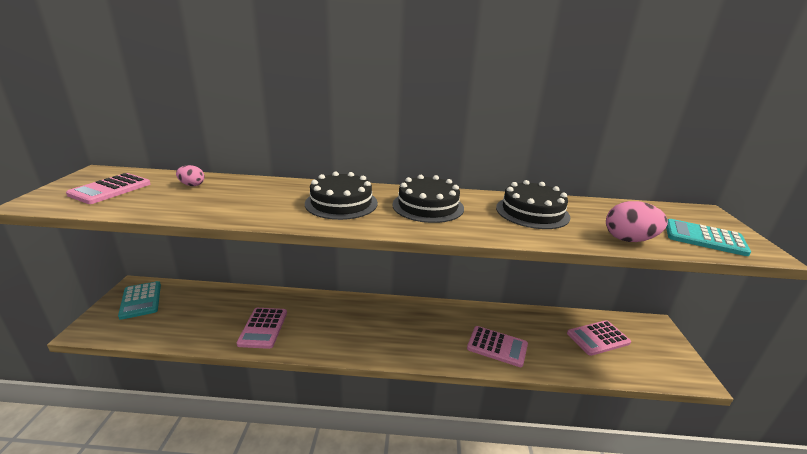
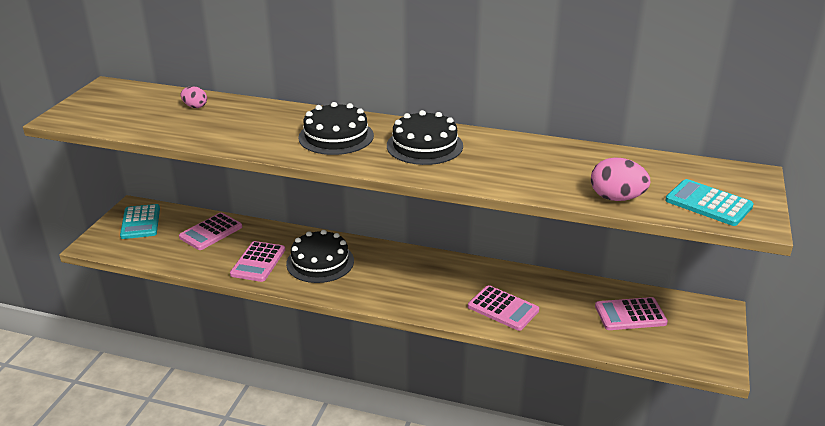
camera: 15 degrees right, 5 degrees up
(110, 189) = (121, 107): pink calculator -> pink calculator (211, 232)
(532, 212) = (536, 160): black cake -> black cake (320, 262)

